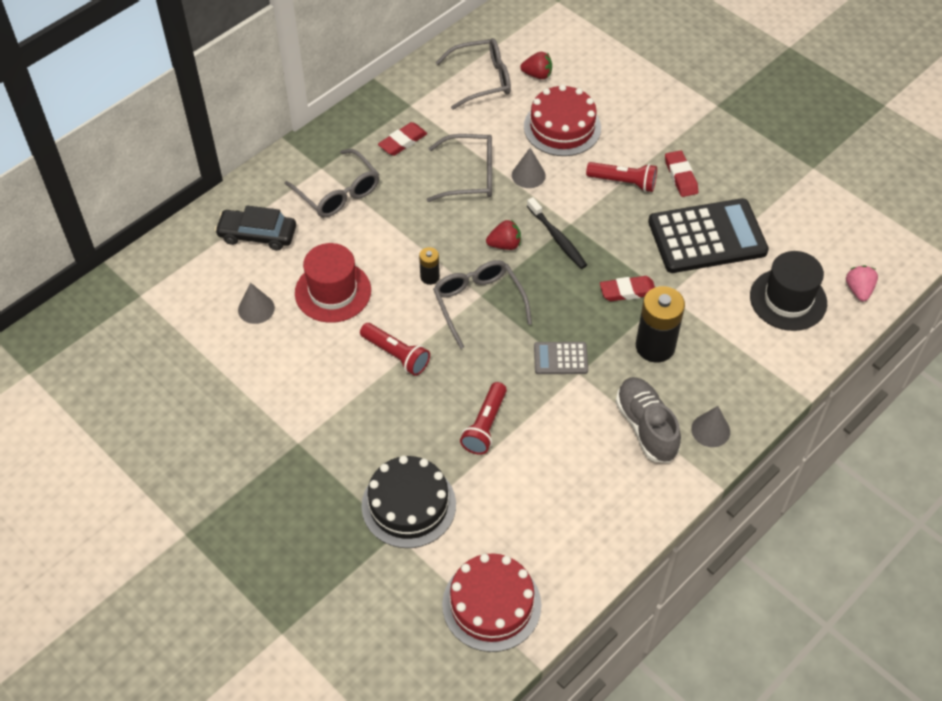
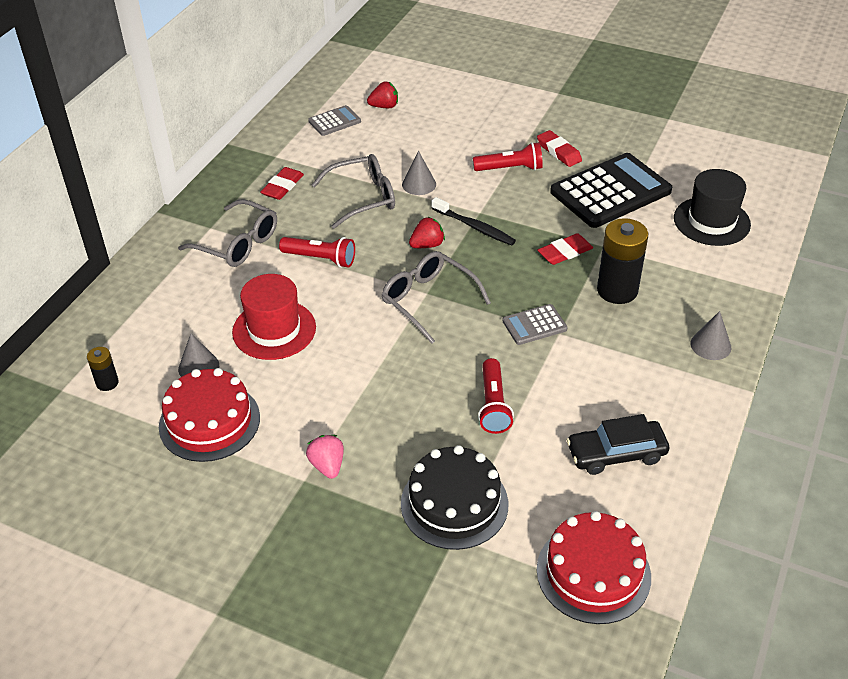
camera: 20 degrees left, 10 degrees down
(257, 235) = (169, 300): black car -> black car (616, 453)
(396, 355) = (369, 368): red flashlight -> red flashlight (320, 259)
(430, 277) = (367, 291): black battery -> black battery (107, 383)
(482, 80) = (334, 121): grey glasses -> grey calculator
(562, 127) = (429, 140): red cake -> red cake (209, 421)
(646, 427) = (650, 360): grey shoe -> none
(858, 290) = (766, 198): pink strawberry -> pink strawberry (327, 465)

